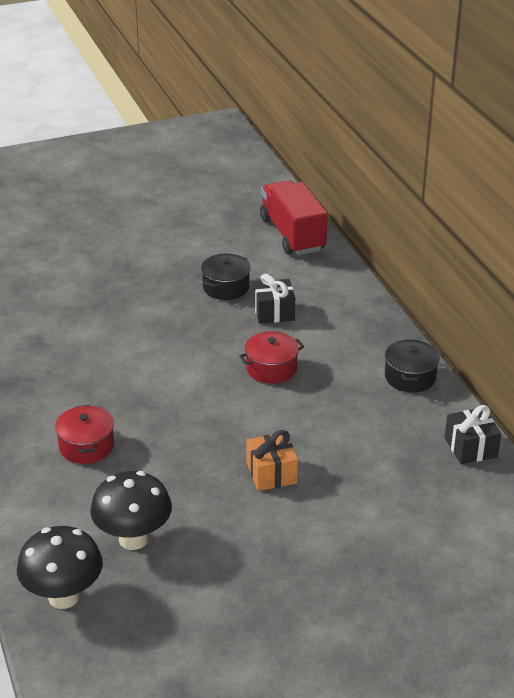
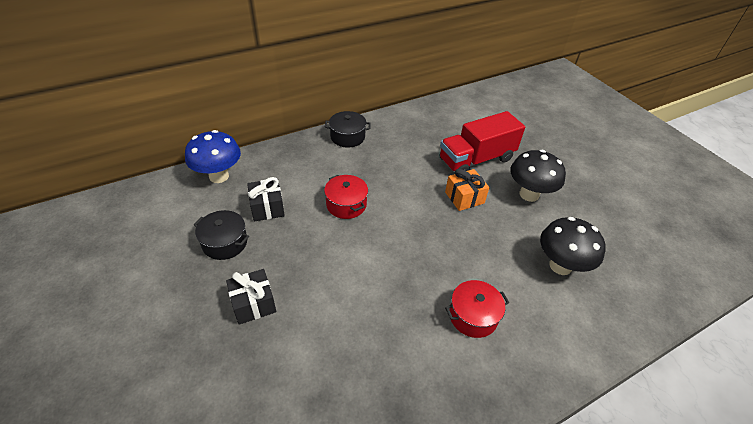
camera: 100 degrees left, 10 degrees up
(64, 596) = (635, 299): black mushroom -> black mushroom (529, 194)
(292, 234) = (140, 202): red truck -> red truck (476, 160)
(331, 278) = (219, 176): none -> blue mushroom
(470, 447) = (412, 115): black gift -> black gift (253, 304)

